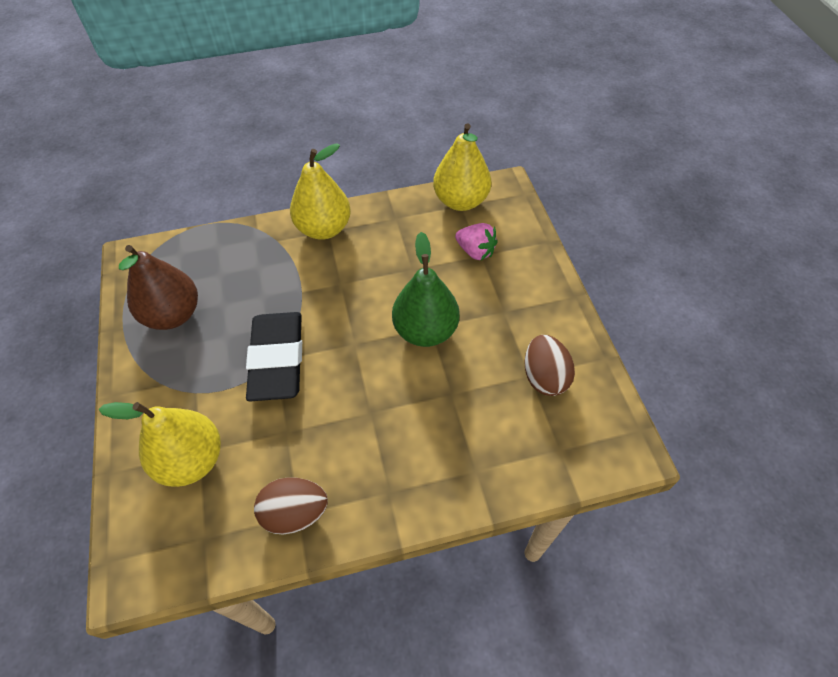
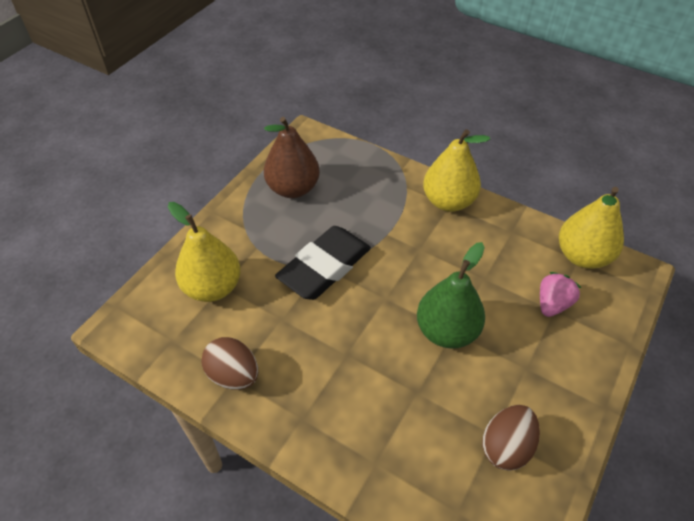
camera: 45 degrees right, 5 degrees down
(475, 251) = (552, 304): pink strawberry -> pink strawberry turned 135 degrees counterclockwise

